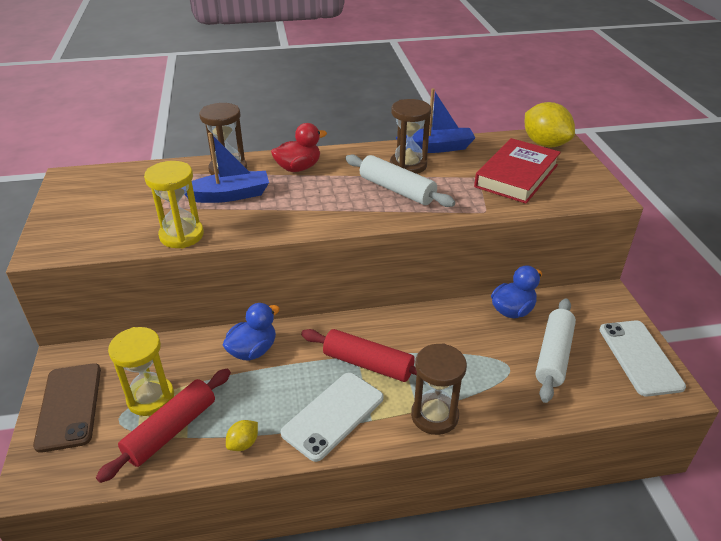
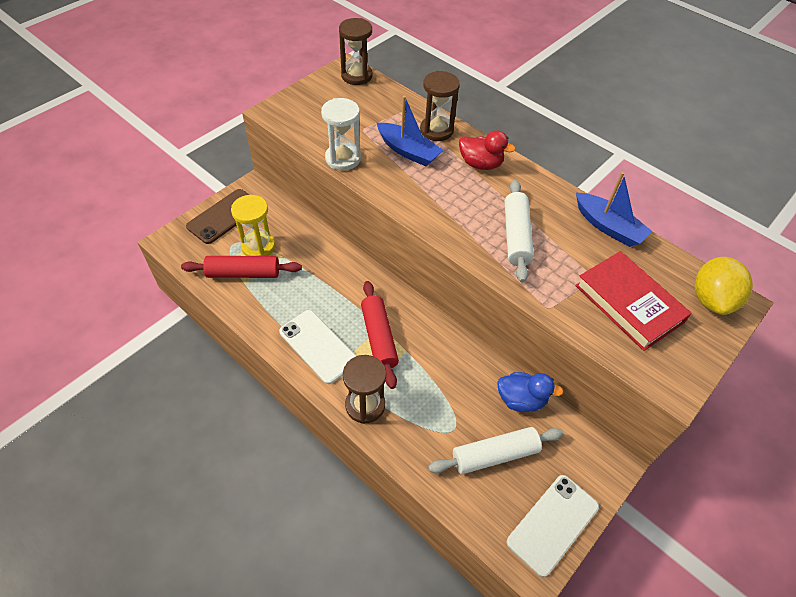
camera: 50 degrees right, 15 degrees up
(181, 235) = (343, 158): yellow hourglass -> white hourglass
(243, 444) = (260, 314): yellow lemon -> none
(253, 350) = (336, 268): blue duck -> none
(333, 415) = (318, 346): white phone -> white phone turned 45 degrees clockwise
(408, 165) = (559, 223): brown hourglass -> brown hourglass (356, 76)
(516, 176) = (628, 304): red book -> red book turned 60 degrees clockwise

